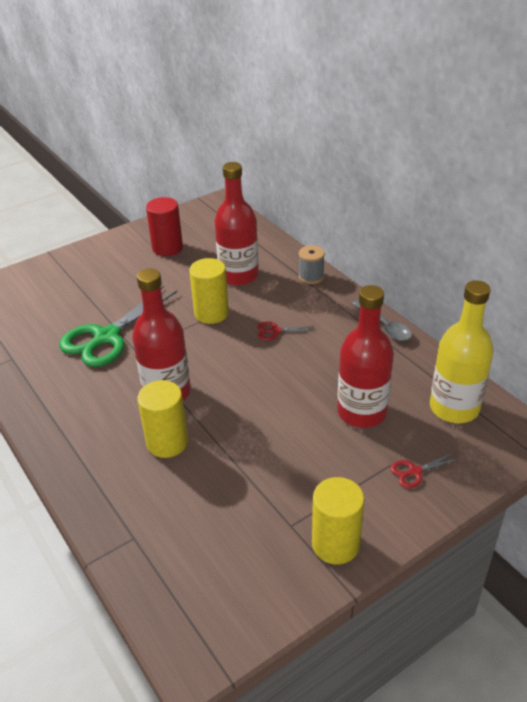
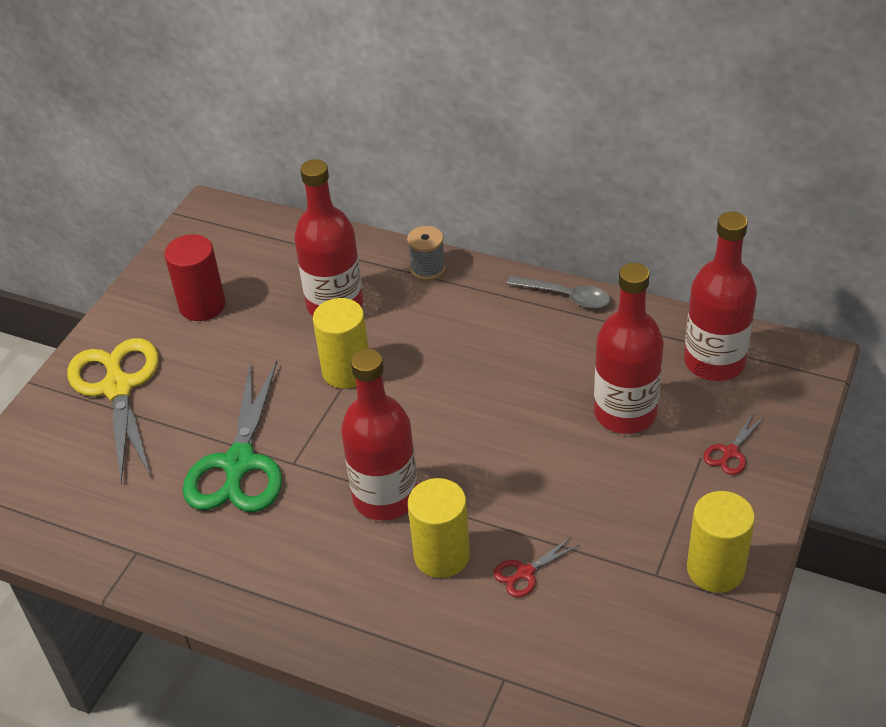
camera: 30 degrees left, 5 degrees up
(86, 271) = (117, 387): none -> yellow scissors
(275, 331) = (446, 359): red scissors -> red scissors (525, 573)
(454, 408) = (714, 362): yellow bottle -> red bottle

